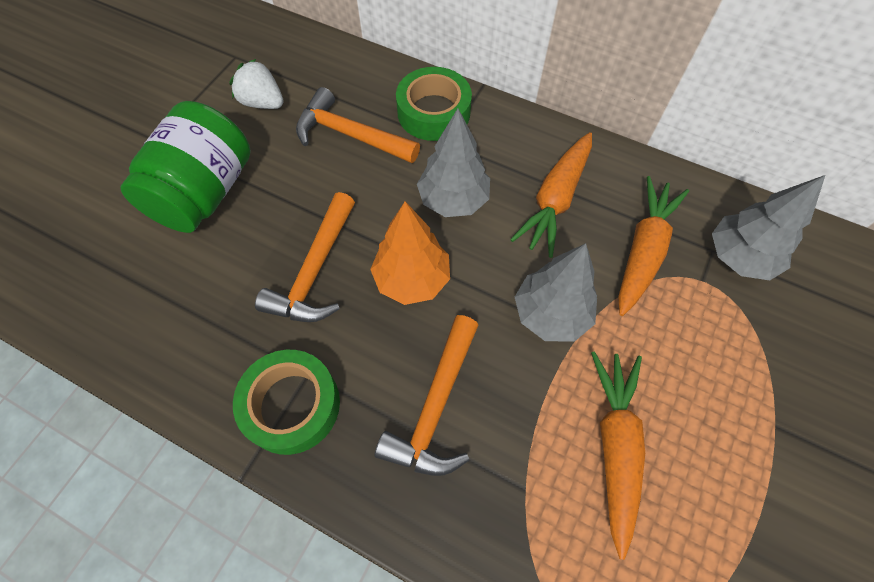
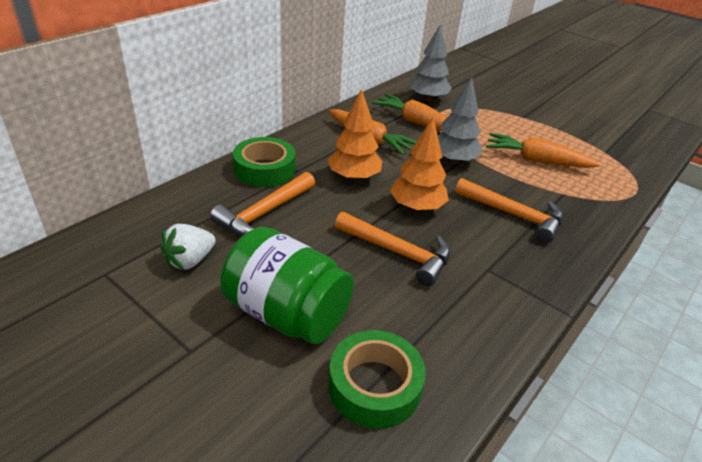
camera: 80 degrees left, 25 degrees down
(291, 405) = (513, 280): green tape -> green tape (374, 386)
(453, 200) = (354, 177): grey tree -> orange tree

